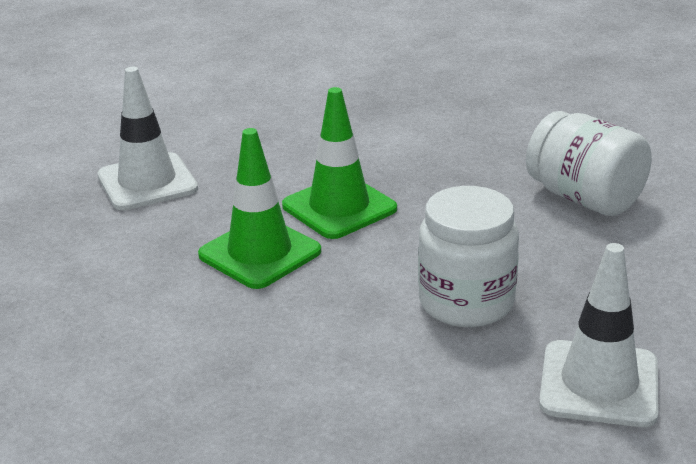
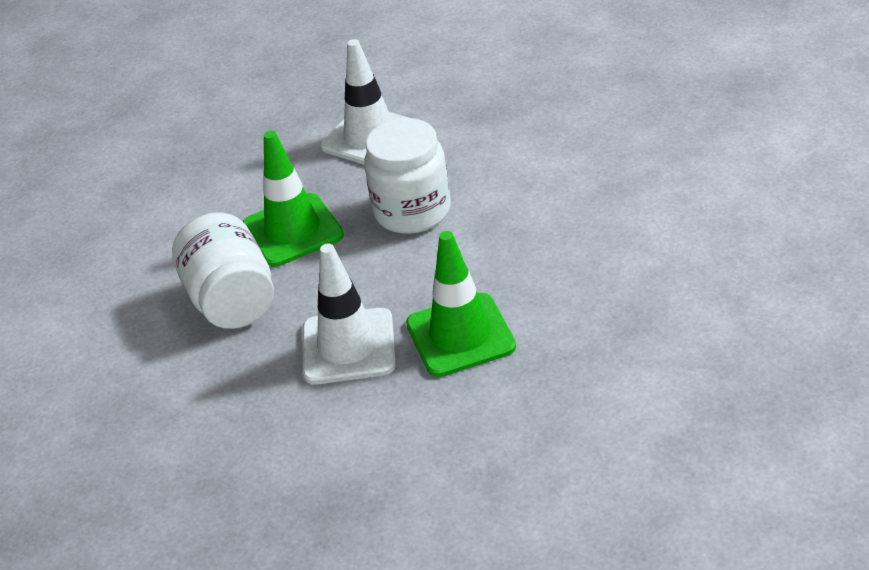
camera: 155 degrees left, 10 degrees up
(147, 182) = (649, 418): white traffic cone -> white traffic cone (348, 347)
(260, 253) = (557, 292): green traffic cone -> green traffic cone (293, 231)

